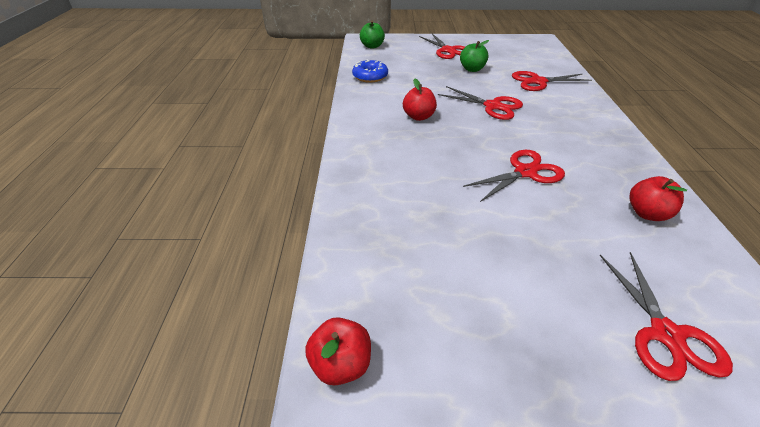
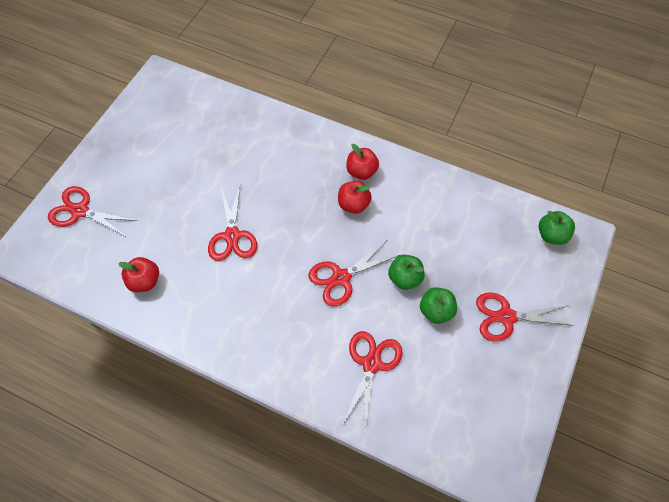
camera: 115 degrees right, 20 degrees up
(341, 364) = (162, 80): red apple -> red apple (361, 172)
(370, 76) = (459, 199): blue donut -> none
(461, 83) = (405, 278): none -> green apple

